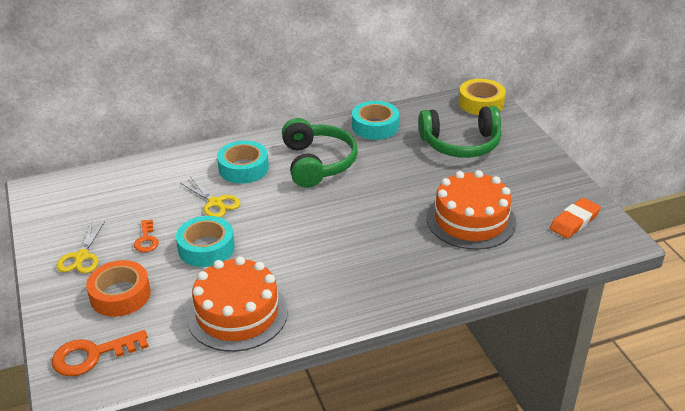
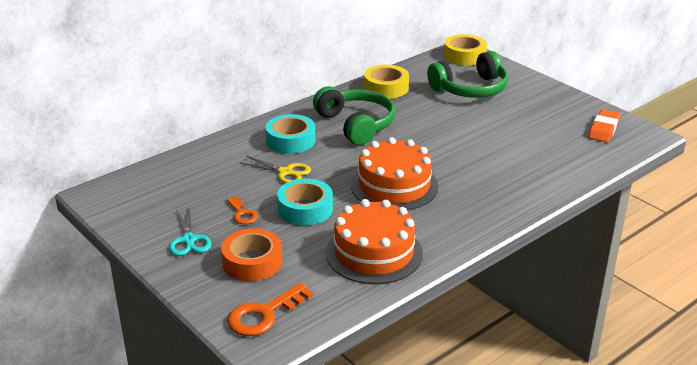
camera: 20 degrees left, 5 degrees down
(81, 257) = (189, 240): yellow scissors -> turquoise scissors
(375, 126) = (386, 88): turquoise tape -> yellow tape
(471, 220) = (521, 143): orange cake -> orange cake (394, 186)

